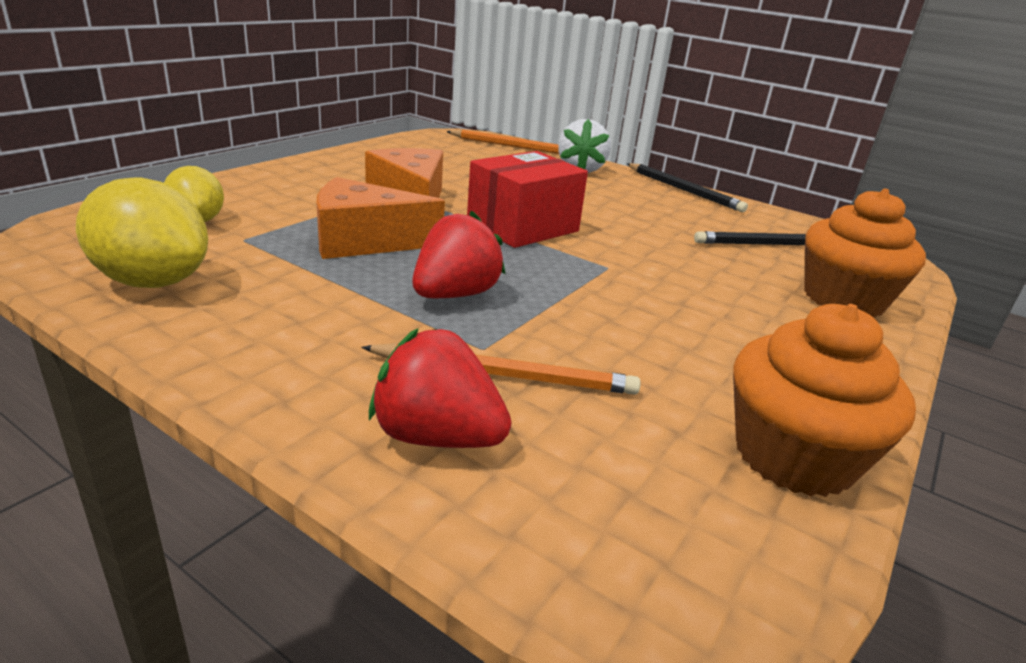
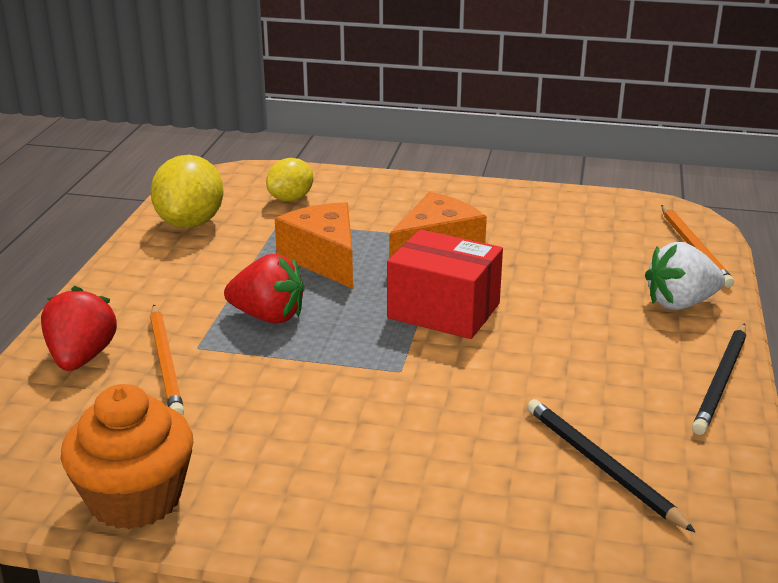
camera: 70 degrees right, 0 degrees up
(843, 299) = (479, 526): orange cupcake -> none

